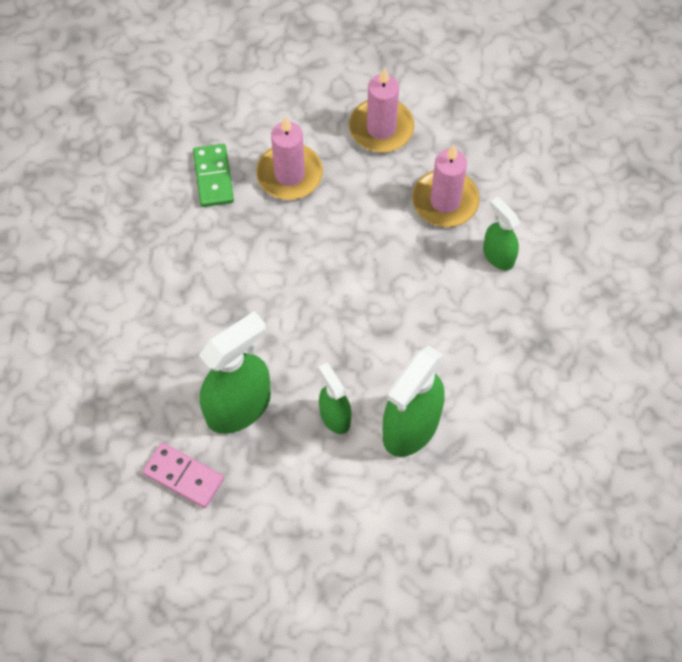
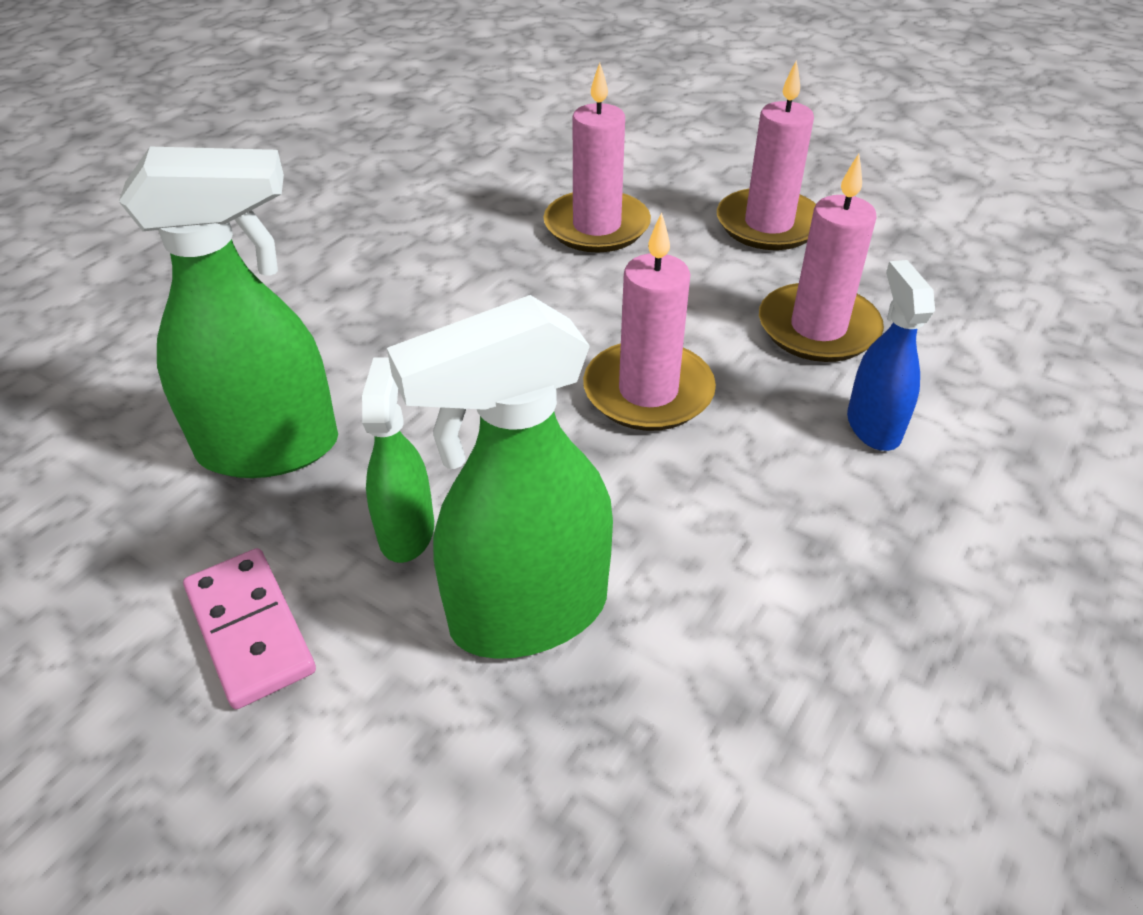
camera: 30 degrees right, 20 degrees down
(183, 476) = (89, 502): pink domino -> pink domino (249, 630)
(213, 177) = (491, 198): green domino -> none
(388, 284) = (648, 391): none -> pink candle
(498, 255) = (873, 426): green spray bottle -> blue spray bottle

